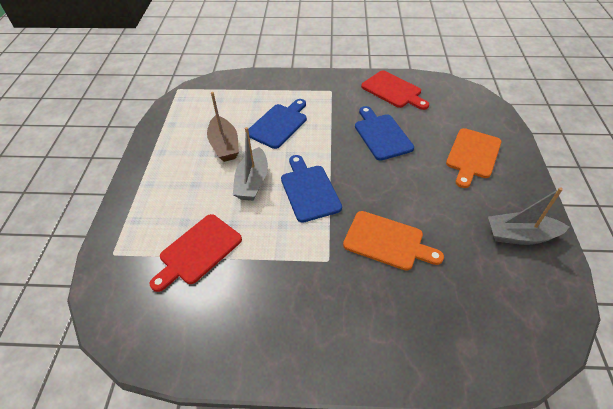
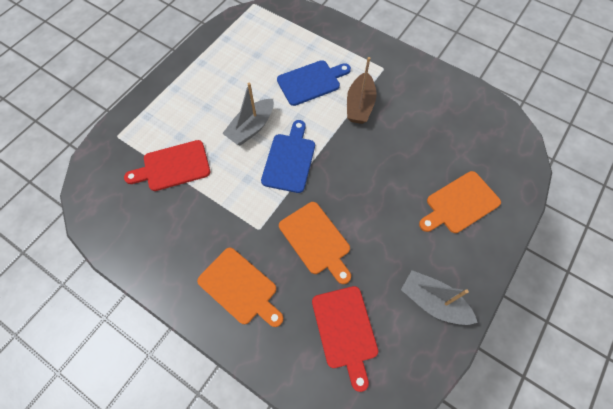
camera: 30 degrees right, 15 degrees up
(224, 145) = (253, 81): brown boat -> brown boat (359, 105)
(353, 321) = (240, 288): none -> orange cutting board
(381, 135) = (392, 138): blue cutting board -> none
(393, 90) = (442, 96): red cutting board -> red cutting board (345, 330)

